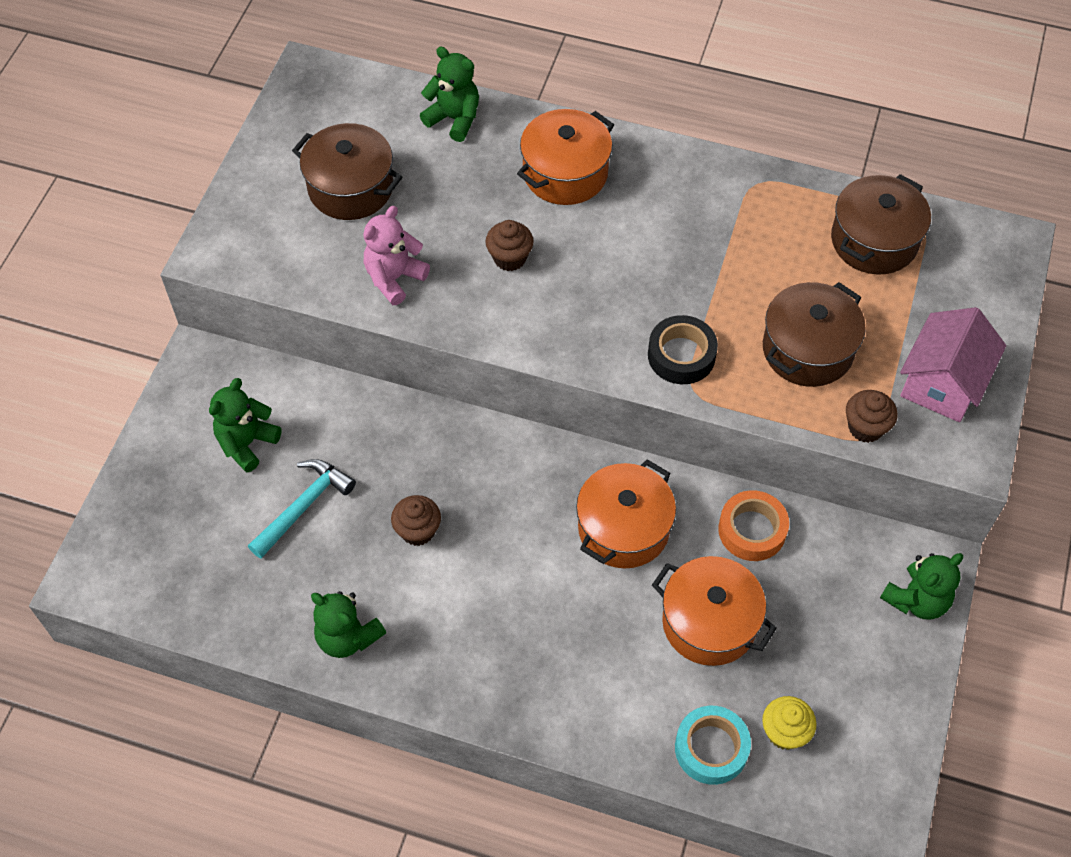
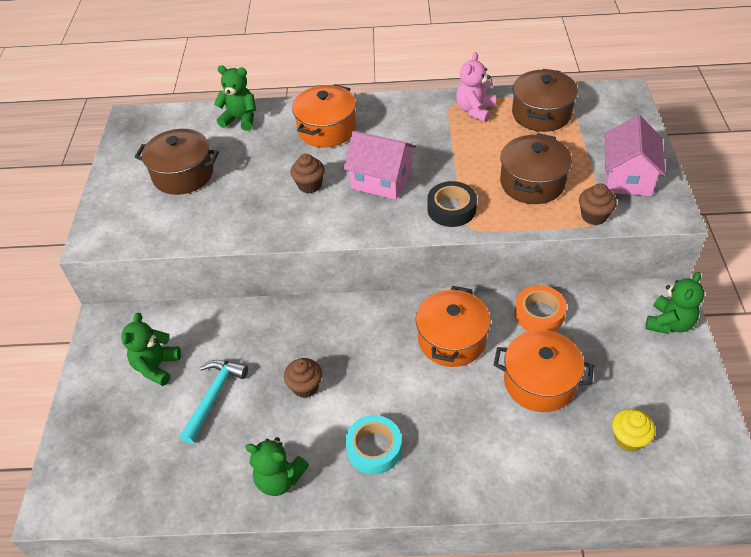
camera: 15 degrees left, 10 degrees down
(394, 278) = (233, 218): pink teddy bear -> pink teddy bear (475, 110)
(607, 280) = (381, 180): none -> pink house
(711, 748) = (583, 468): turquoise tape -> turquoise tape (374, 448)

